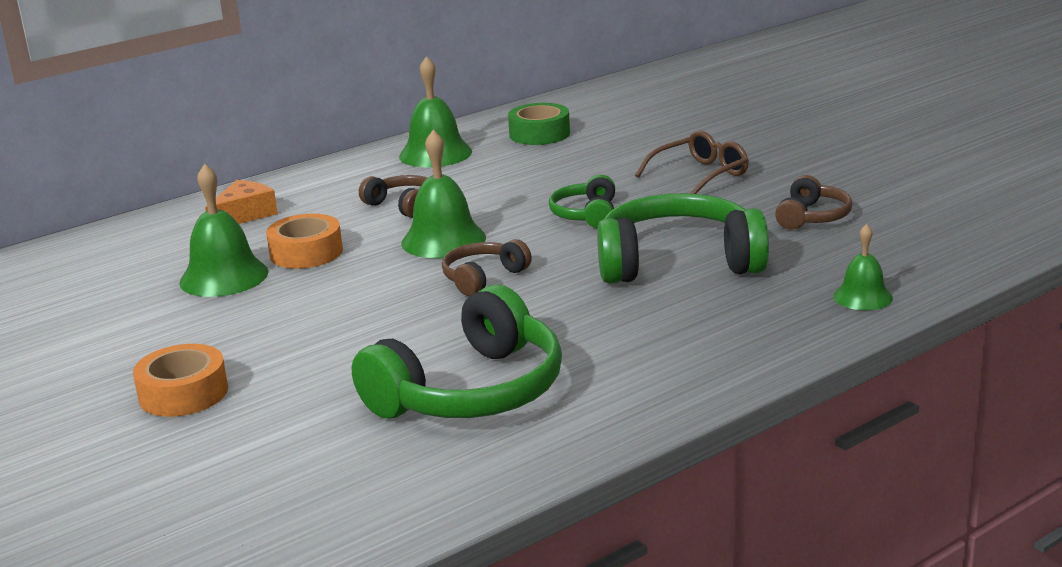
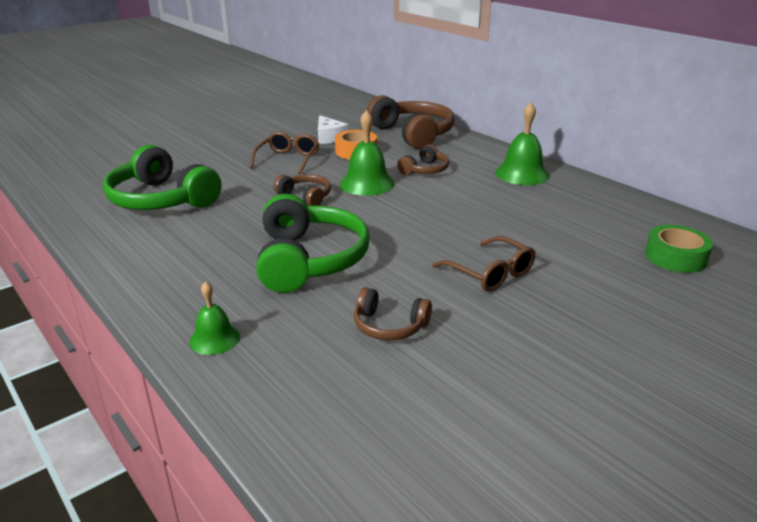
camera: 85 degrees right, 5 degrees up
(183, 393) = (204, 142): orange tape -> none
(224, 277) = (329, 137): green bell -> white cheese
(244, 215) = (412, 134): orange cheese -> brown headphones
(319, 303) = (288, 159): none -> brown glasses
(539, 134) = (575, 206): green tape -> green tape (675, 257)
(586, 215) = (404, 226): green headphones -> none

